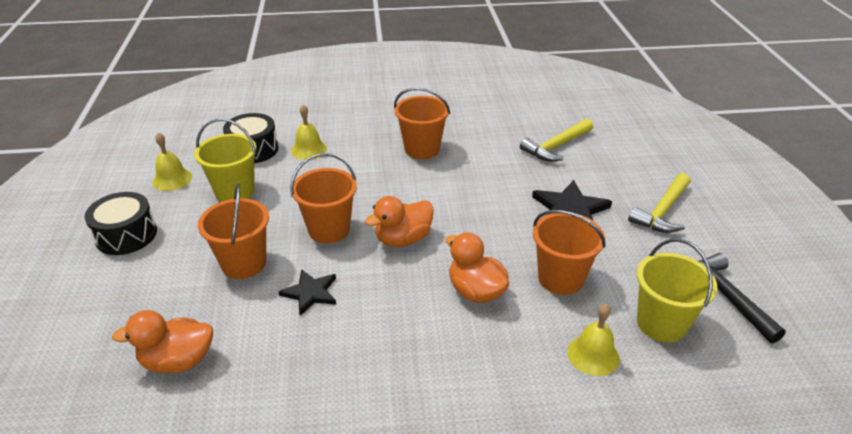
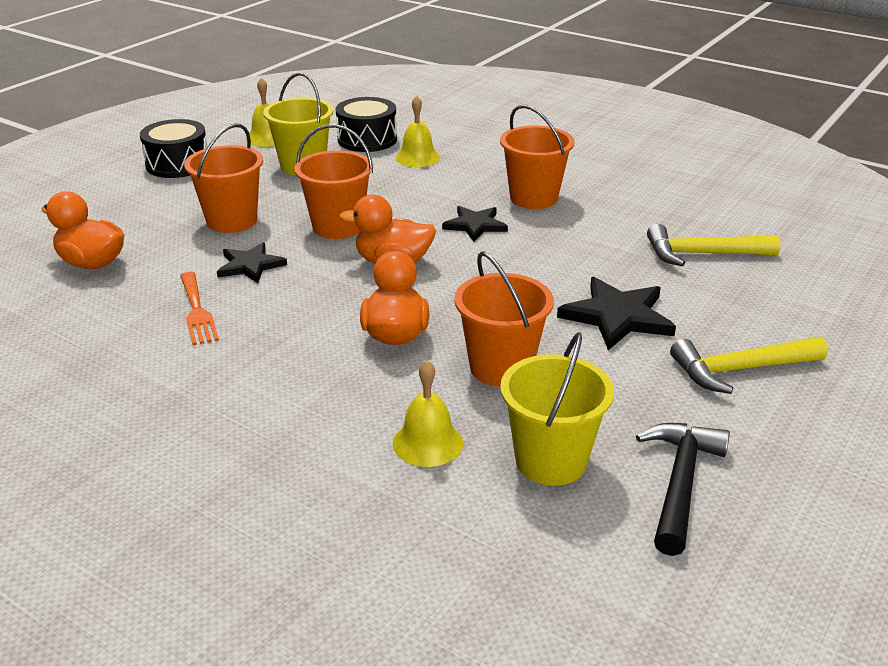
camera: 40 degrees right, 5 degrees down
(324, 352) = (197, 311): none -> orange fork
(414, 185) = (475, 225): none -> black star

